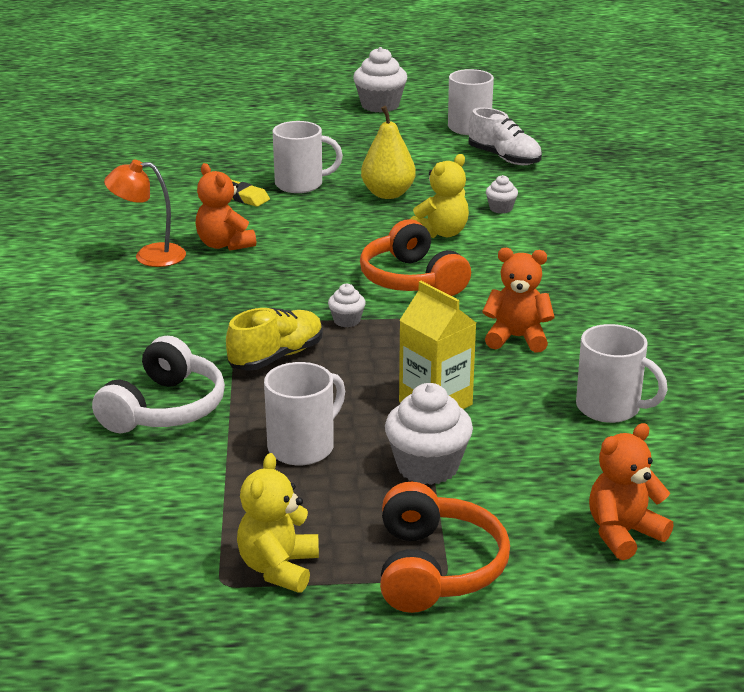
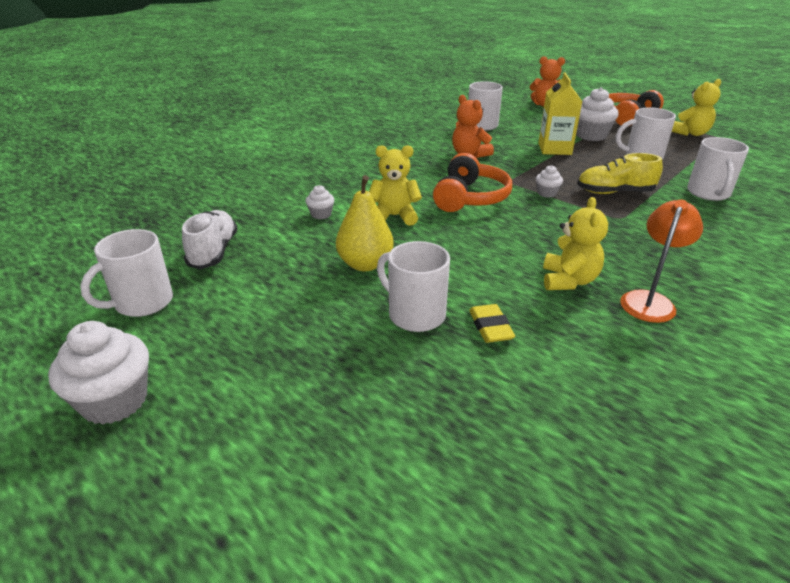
camera: 135 degrees left, 5 degrees up
(149, 256) = (649, 300): orange lamp -> orange lamp turned 105 degrees counterclockwise
(165, 409) = (708, 193): white headphones -> white mug
(224, 244) = (568, 281): orange teddy bear -> yellow teddy bear

